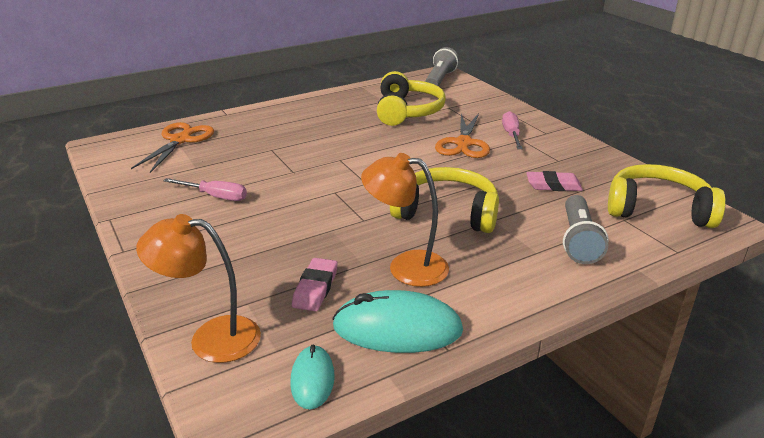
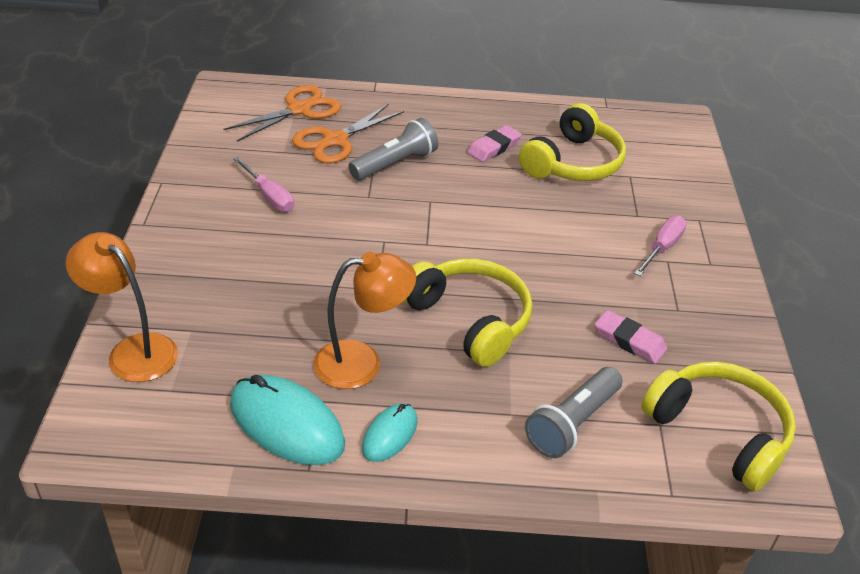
camera: 30 degrees right, 10 degrees up
(312, 379) = (172, 433): turquoise mouse -> turquoise mouse (389, 435)
(315, 288) = (259, 344): pink eraser -> pink eraser (494, 147)
(406, 266) = (362, 363): orange lamp -> orange lamp turned 120 degrees clockwise
(440, 80) = (666, 128): grey flashlight -> grey flashlight (395, 164)
(463, 143) = (589, 236): orange scissors -> orange scissors (335, 140)

